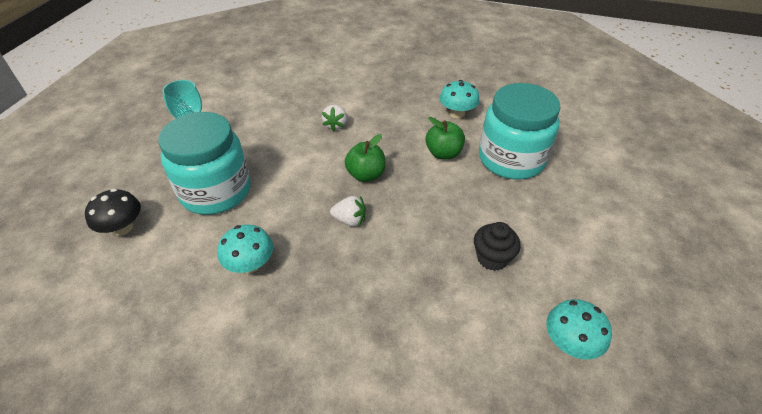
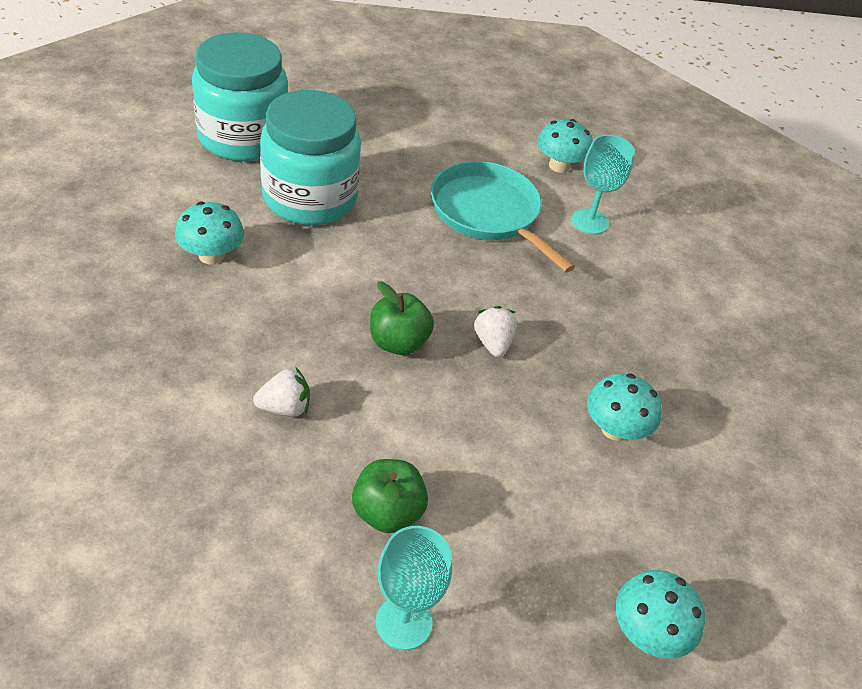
camera: 115 degrees left, 0 degrees up
(123, 228) = (647, 632): black mushroom -> turquoise mushroom
(216, 191) = (513, 529): turquoise jar -> turquoise jar (243, 138)
(443, 153) = (319, 264): green apple -> green apple (387, 512)
(477, 338) = (589, 221): none -> turquoise goblet
(492, 258) = (488, 213): black cupcake -> turquoise pan

